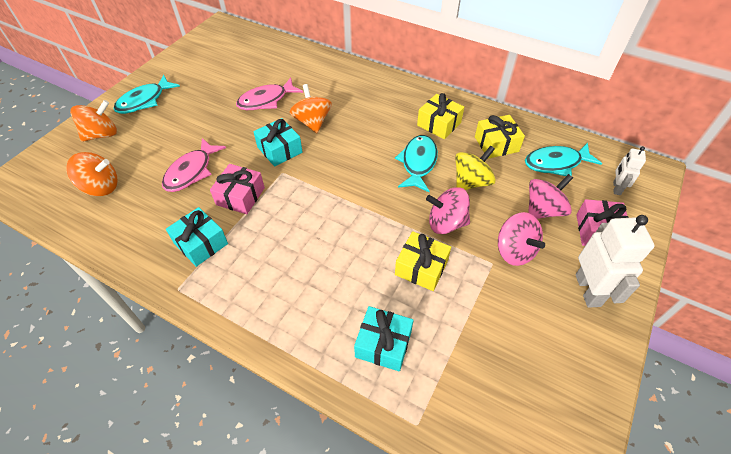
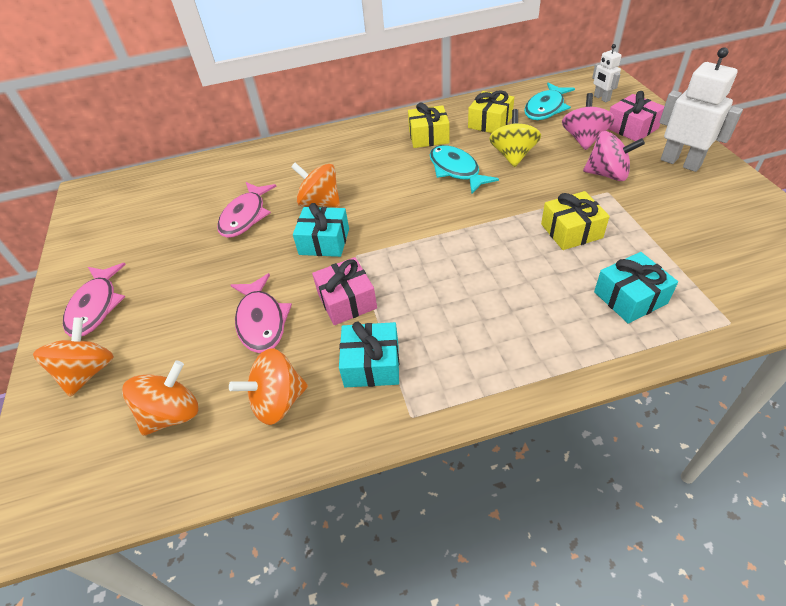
camera: 40 degrees left, 5 degrees down
(141, 222) = (278, 401): none -> orange spinning top
(144, 101) = (96, 306): turquoise fish -> pink fish
(446, 223) = (540, 192): pink spinning top -> none

